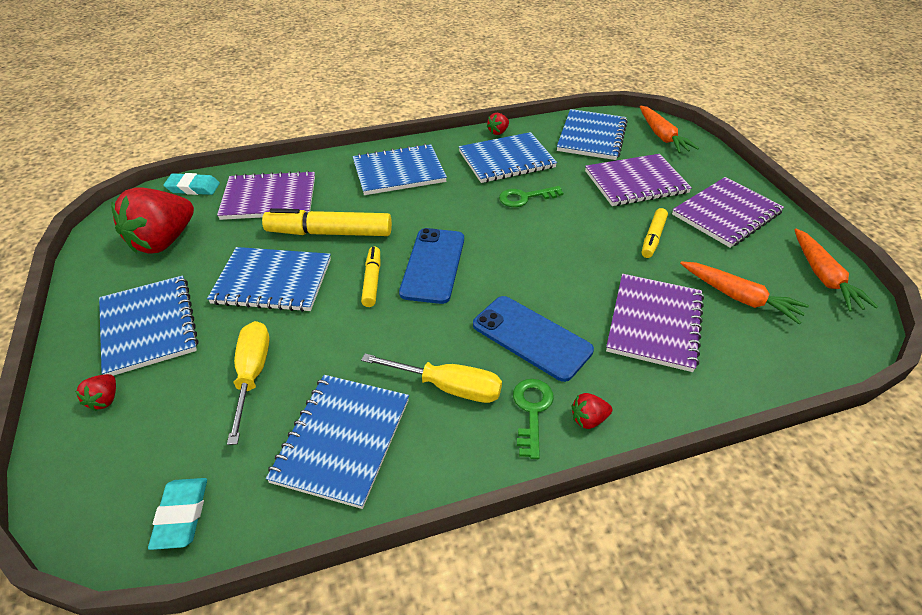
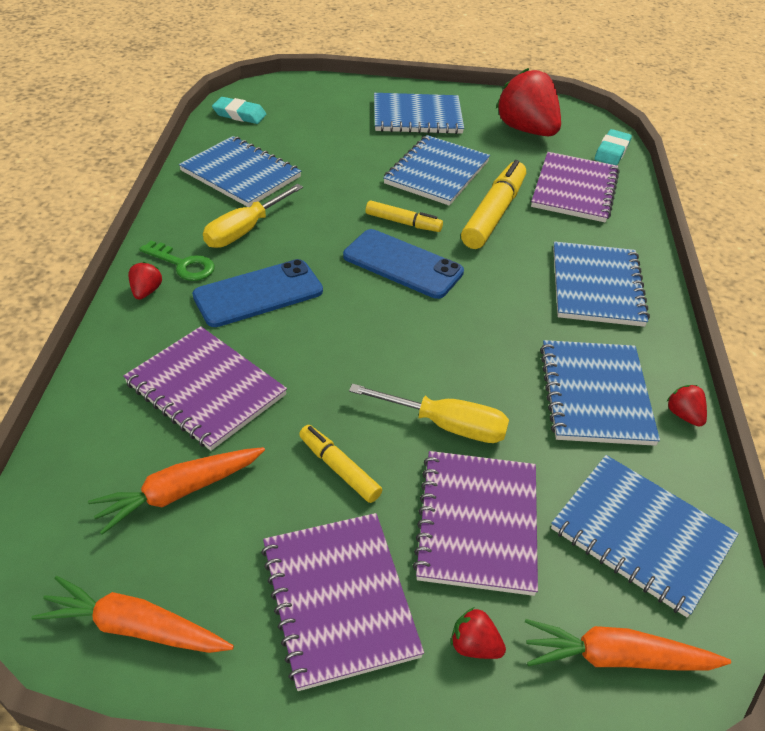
camera: 110 degrees right, 0 degrees up
(105, 399) = (354, 98): red strawberry -> red strawberry (474, 645)
(252, 374) = (333, 149): yellow screwdriver -> yellow screwdriver (447, 425)
(525, 197) = (492, 377): green key -> none

